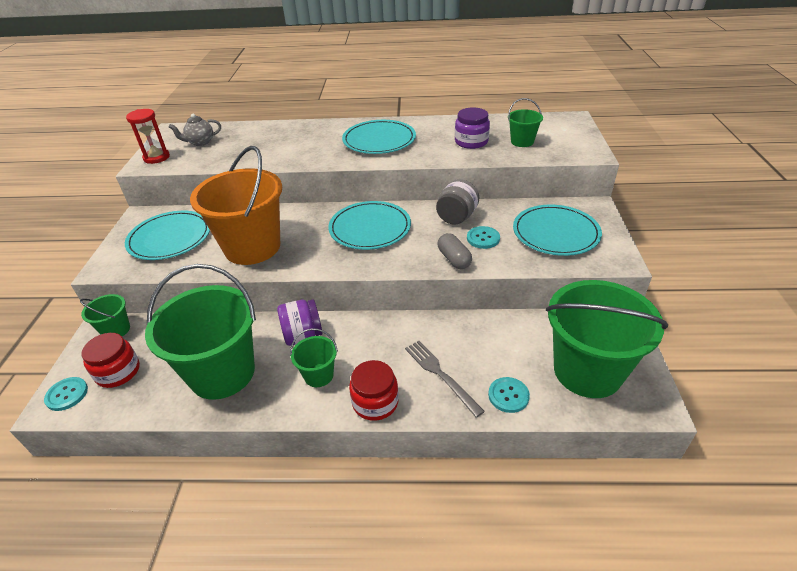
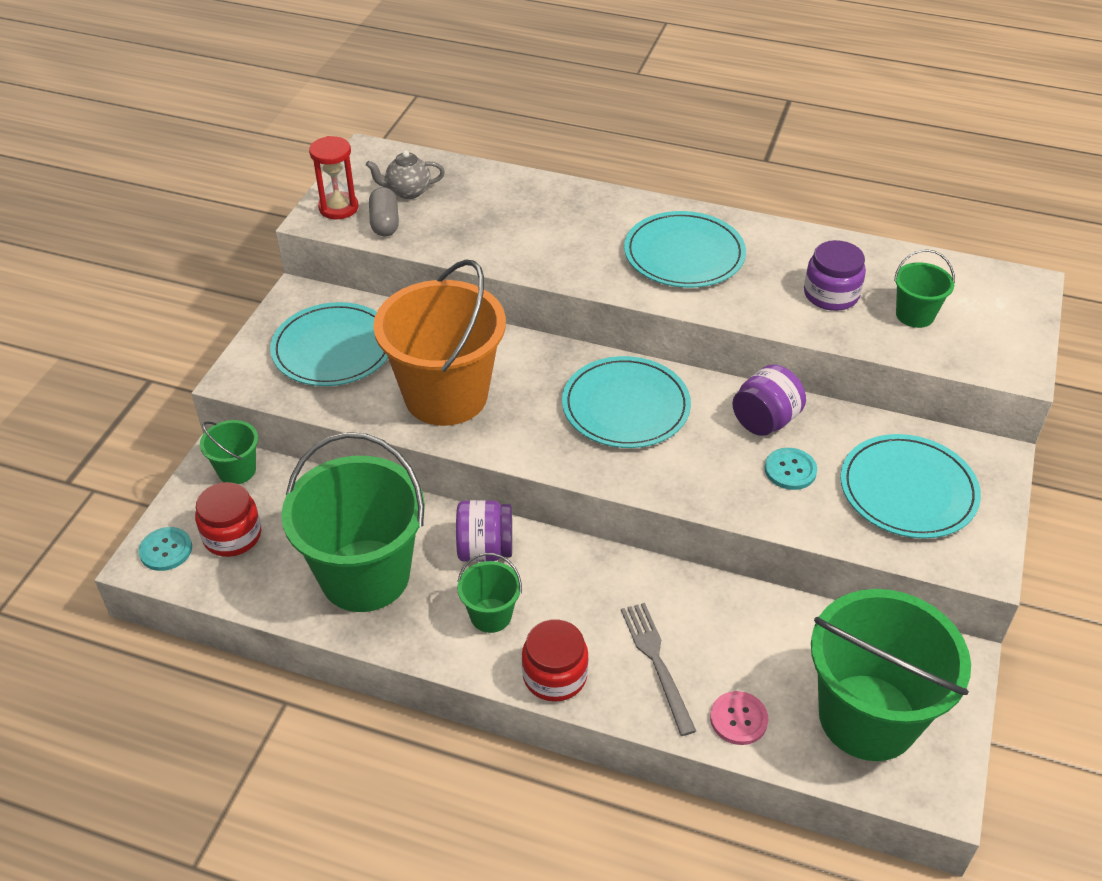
camera: 15 degrees right, 5 degrees up
(454, 259) = (731, 495): grey capsule -> grey capsule (385, 223)
(456, 217) = (765, 421): grey jar -> purple jar
(508, 395) = (738, 719): turquoise button -> pink button

